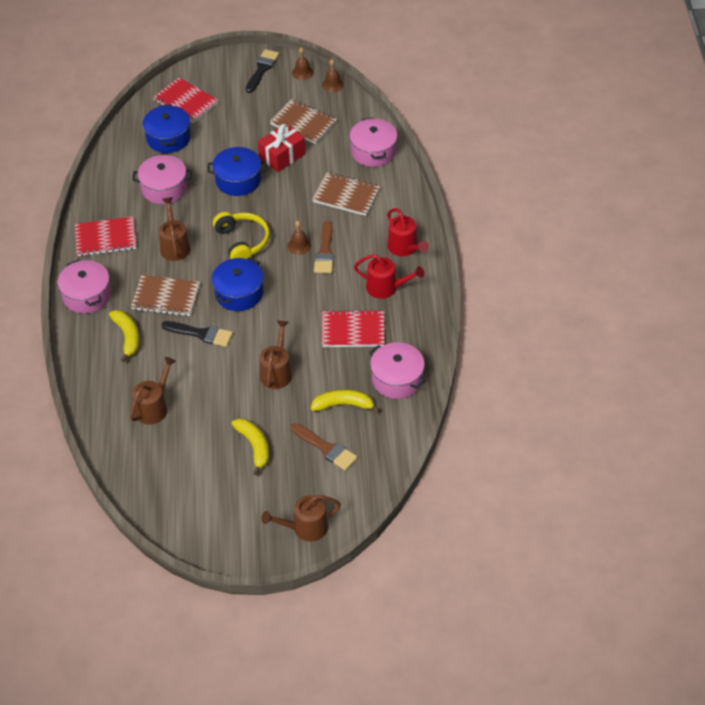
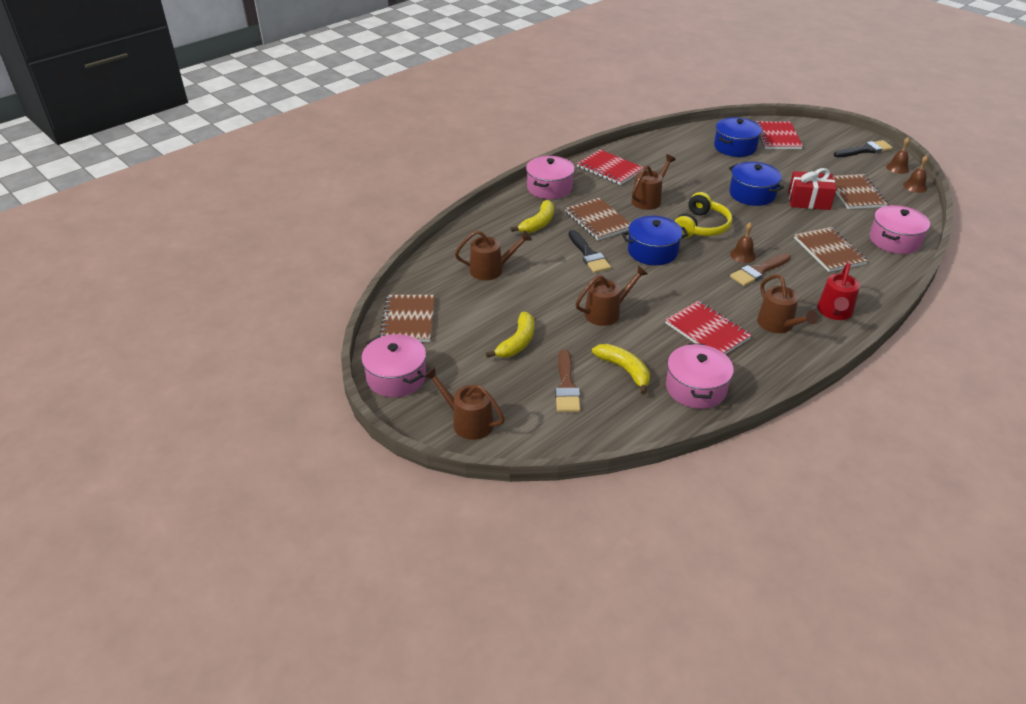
camera: 50 degrees right, 10 degrees down
(160, 498) = (408, 320): none -> brown notebook
(164, 188) = (690, 168): pink pot -> pink pot (396, 377)
(386, 287) = (778, 325): red watering can -> brown watering can

